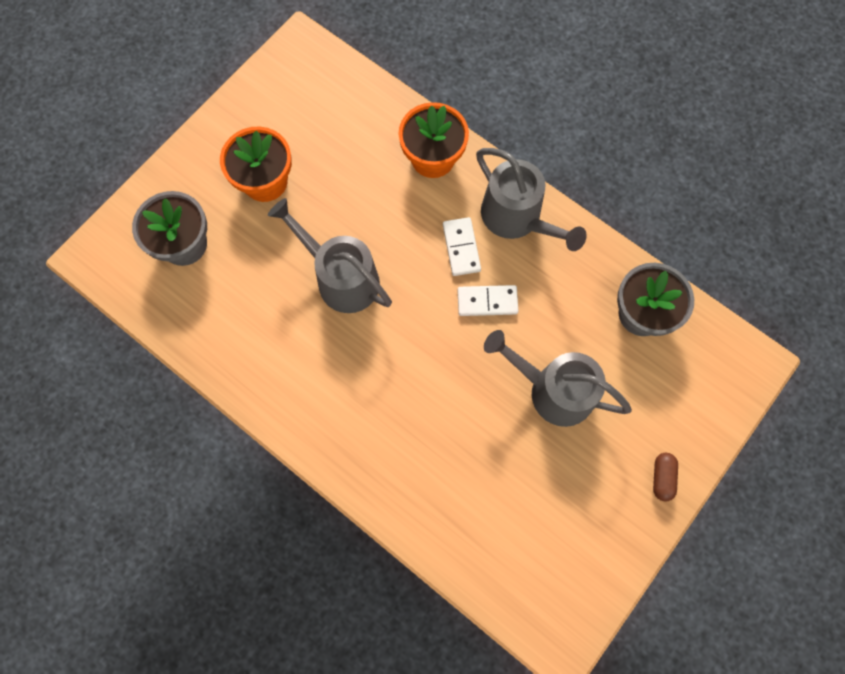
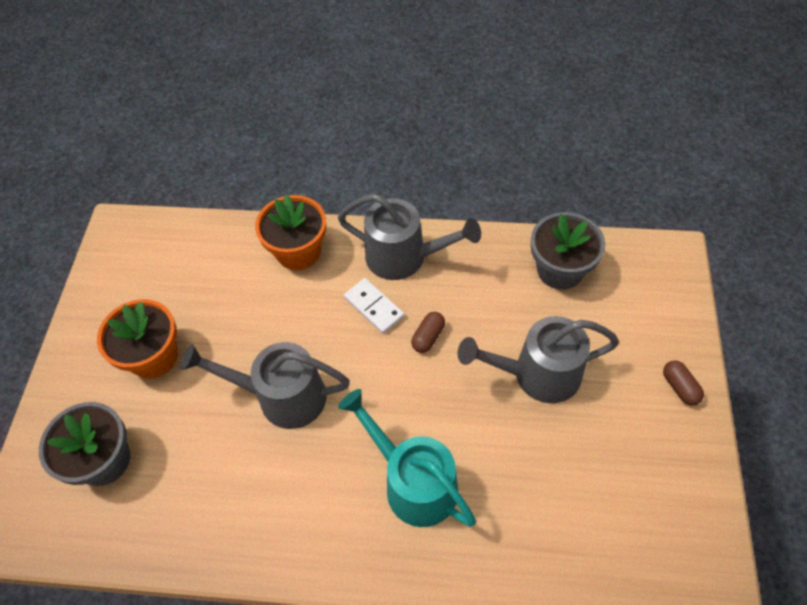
camera: 30 degrees left, 15 degrees down
(395, 410) = (413, 482): none -> turquoise watering can
(487, 302) = (428, 337): white domino -> brown capsule

